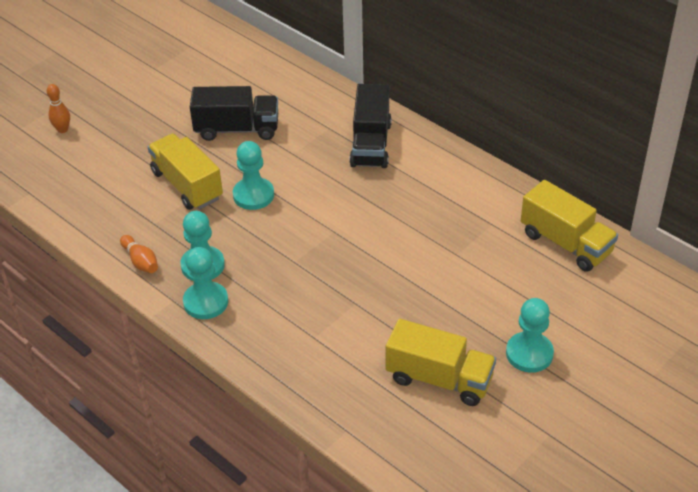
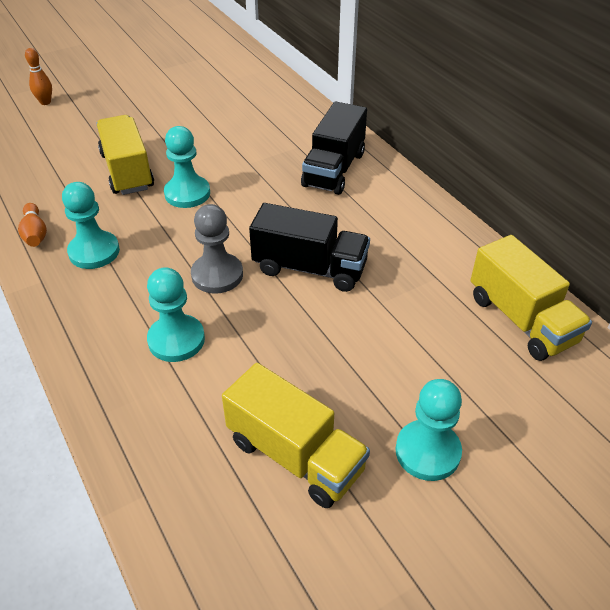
camera: 15 degrees right, 0 degrees up
(206, 302) = (73, 291): turquoise pawn -> turquoise pawn (176, 340)
(237, 129) = (206, 131): black truck -> black truck (309, 268)
(317, 262) = (217, 275): none -> grey pawn

